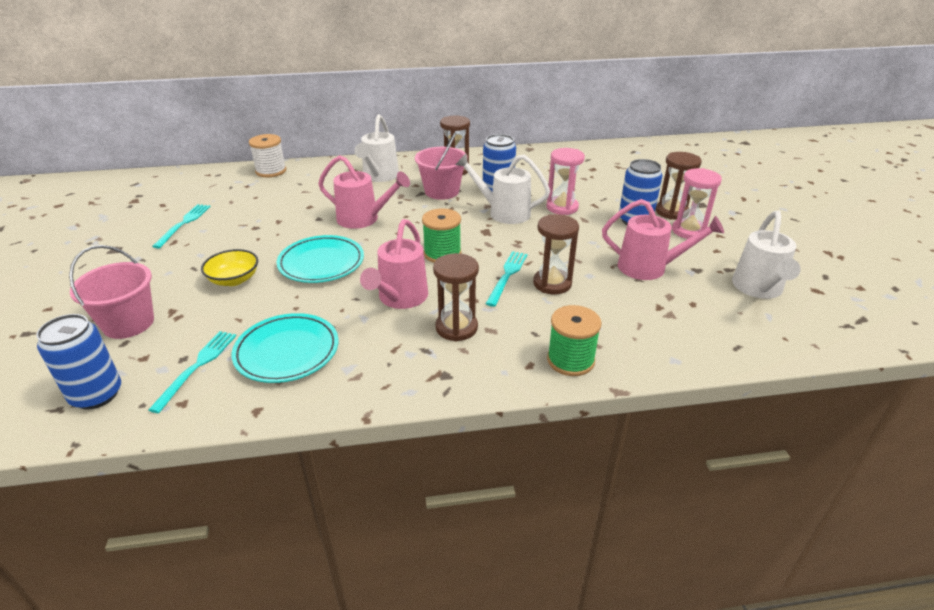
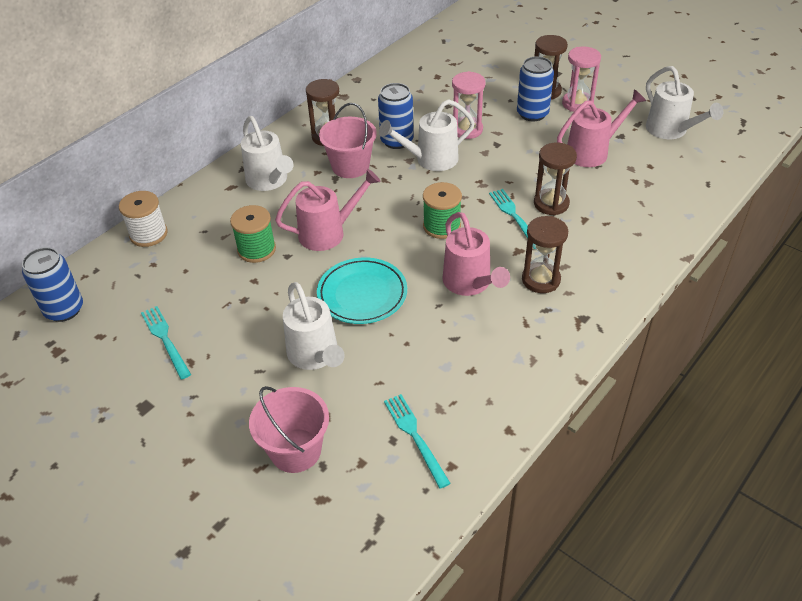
camera: 40 degrees left, 10 degrees up
(97, 395) = (379, 511): blue can -> blue can (64, 310)
(234, 280) = (315, 356): yellow bowl -> white watering can
(287, 352) = (459, 378): turquoise plate -> none
(570, 360) = (637, 255): green spool -> green spool (256, 249)

